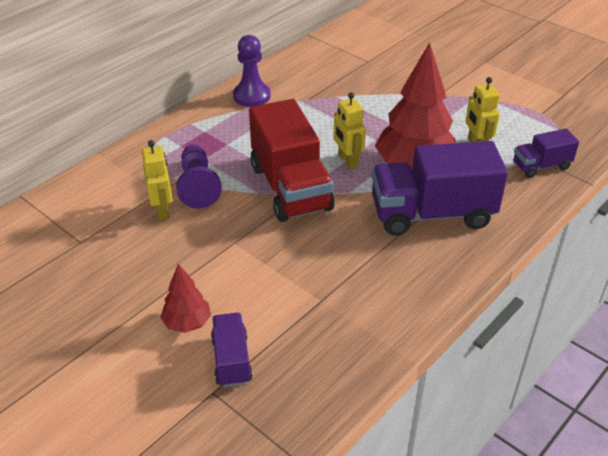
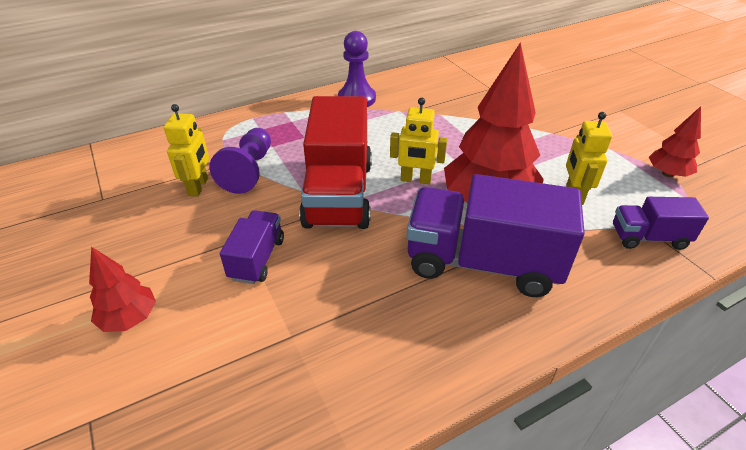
camera: 20 degrees right, 0 degrees up
(231, 360) = (140, 383): purple truck -> purple truck (257, 259)
(347, 161) = (415, 180): yellow robot -> yellow robot turned 75 degrees counterclockwise
(539, 112) = (667, 174): none -> red tree

